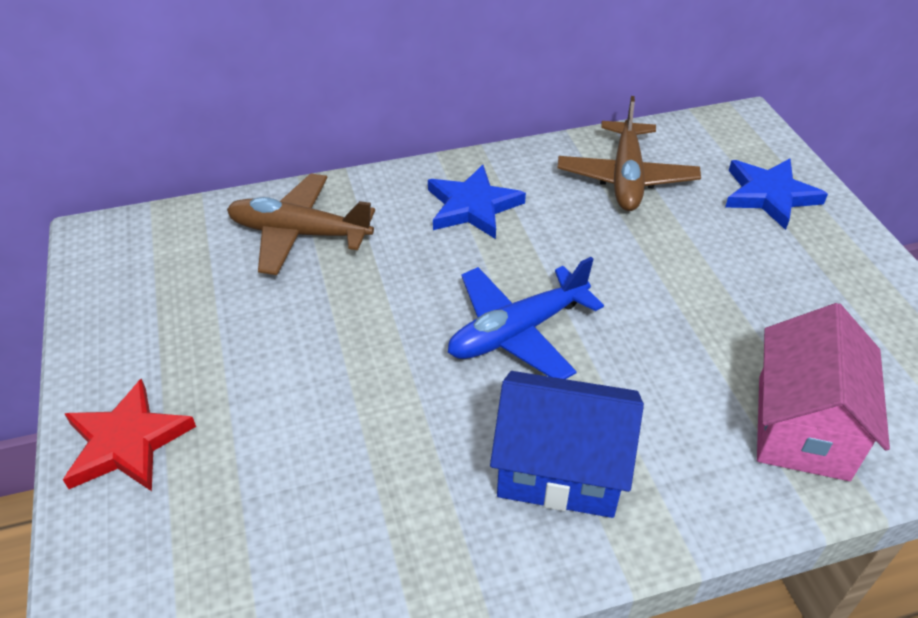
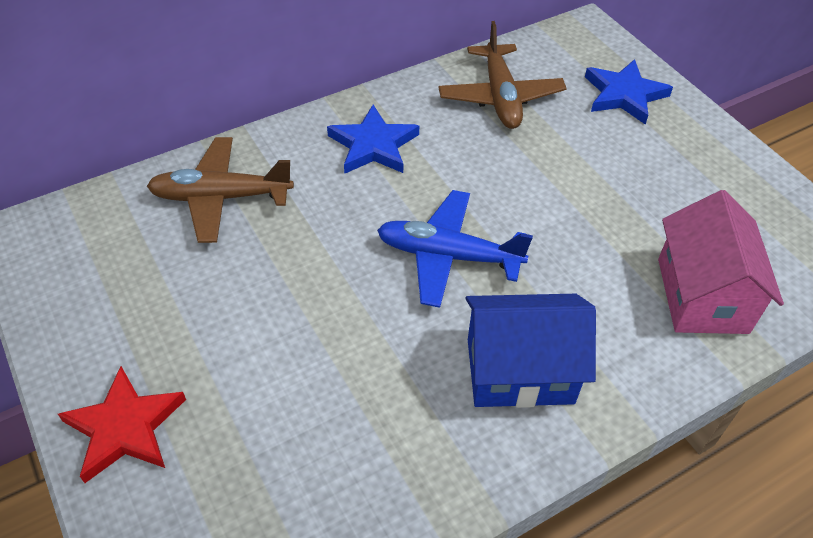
camera: 15 degrees left, 5 degrees up
(517, 332) = (448, 256): blue plane -> blue plane turned 60 degrees clockwise

